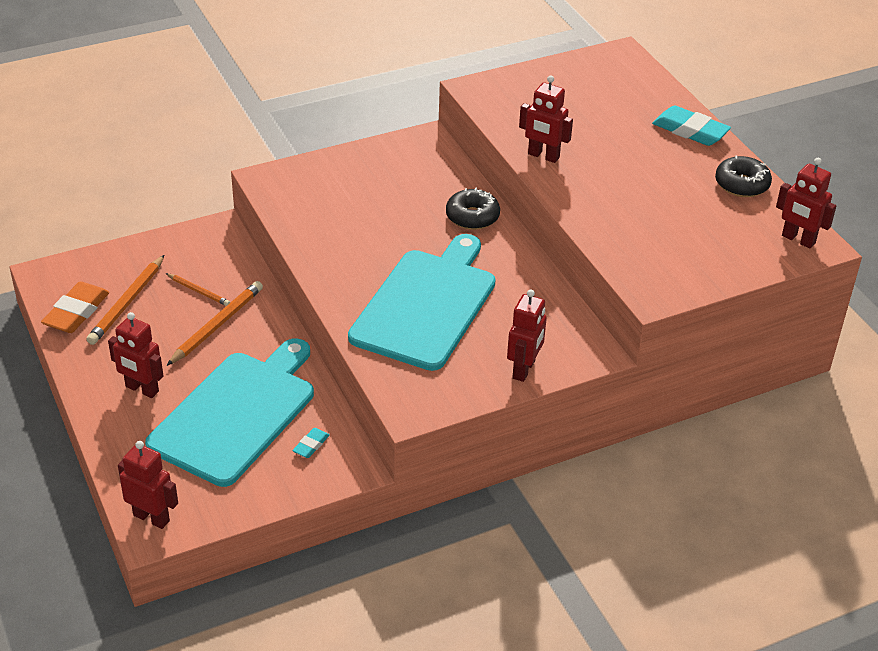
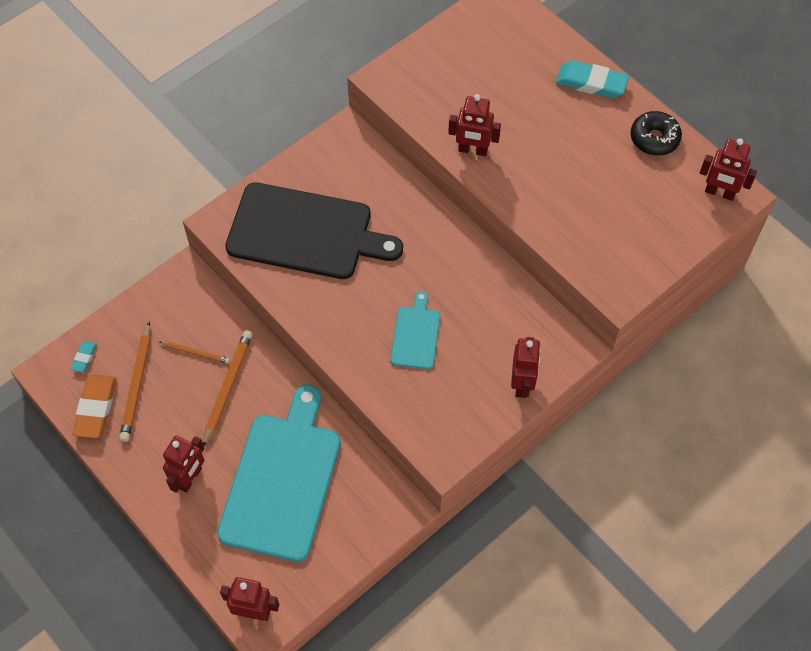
camera: 15 degrees left, 20 degrees up
(142, 389) = (190, 478): red robot -> red robot turned 75 degrees counterclockwise
(311, 445) = (358, 495): turquoise eraser -> turquoise eraser (84, 358)
(349, 203) = (305, 232): none -> black cutting board
(426, 305) = (416, 335): turquoise cutting board -> turquoise cutting board, size x0.47
(472, 217) = (420, 219): black donut -> none

